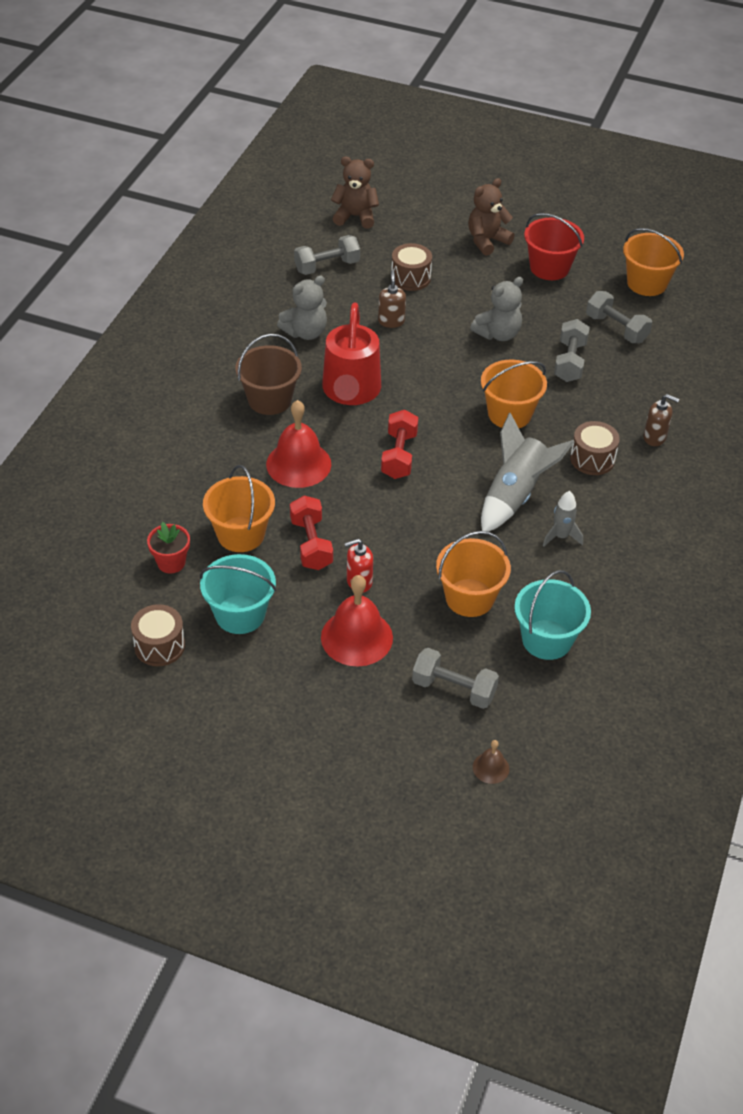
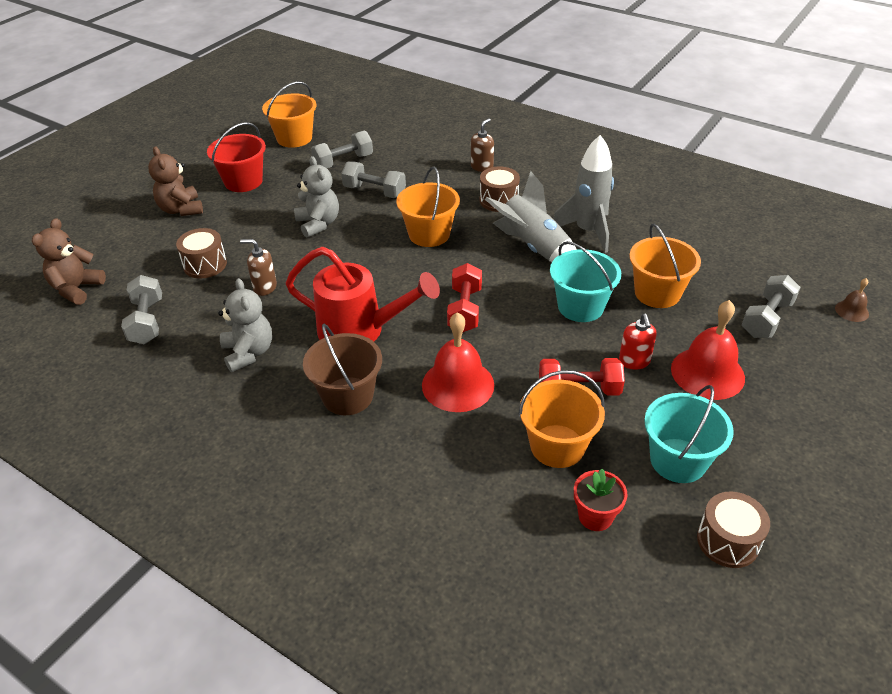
camera: 75 degrees left, 5 degrees down
(399, 455) = (465, 310): red dumbbell -> red dumbbell turned 75 degrees clockwise
(547, 640) = (706, 258): turquoise bucket -> turquoise bucket (580, 306)
(561, 536) = (588, 231): grey rocket -> grey rocket, size x1.84

